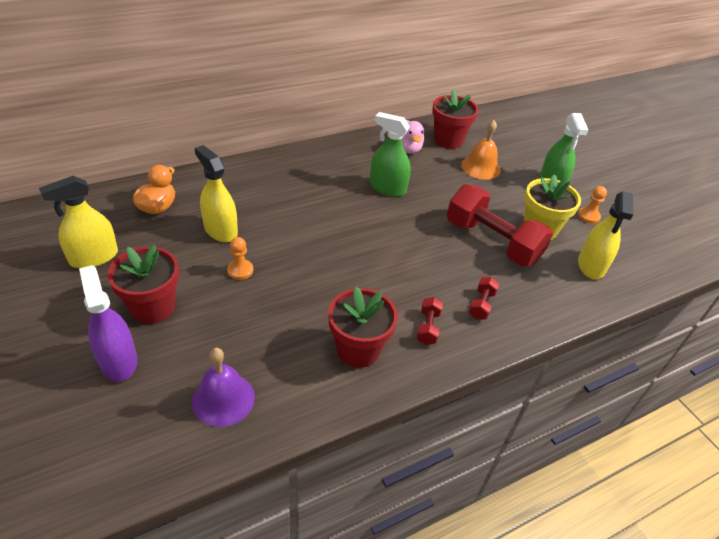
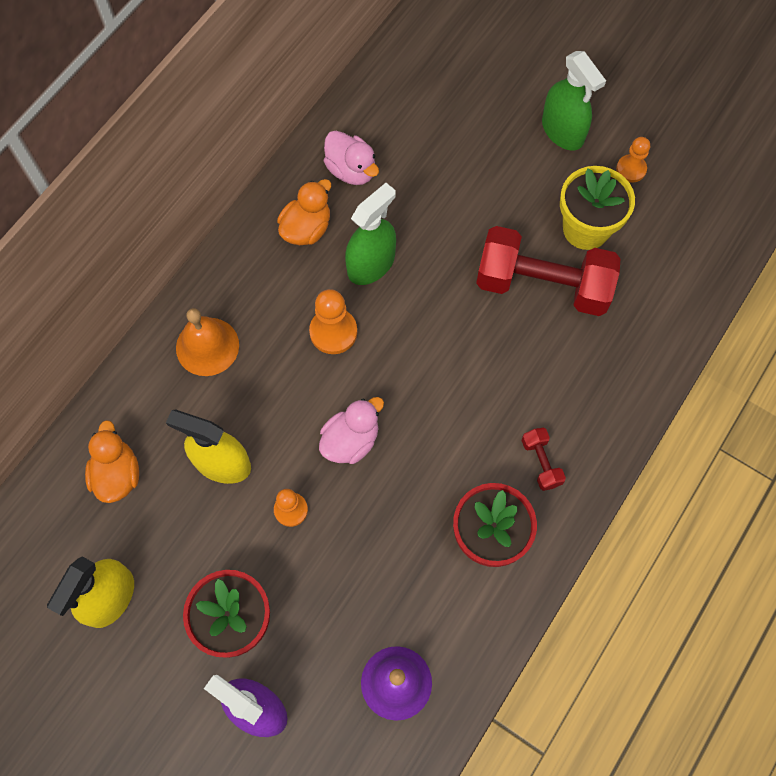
camera: 25 degrees left, 25 degrees up
(307, 256) = (351, 440): none -> pink duck
(340, 205) = (333, 332): none -> orange pawn
(361, 159) = (306, 229): none -> orange duck
(387, 188) = (371, 264): green spray bottle -> green spray bottle turned 135 degrees clockwise
(448, 140) = (393, 119): red flower pot -> none
(480, 167) = (462, 152): orange bell -> orange bell (207, 346)
(481, 305) = (579, 394): red dumbbell -> none
(591, 265) = (667, 257): yellow spray bottle -> none

